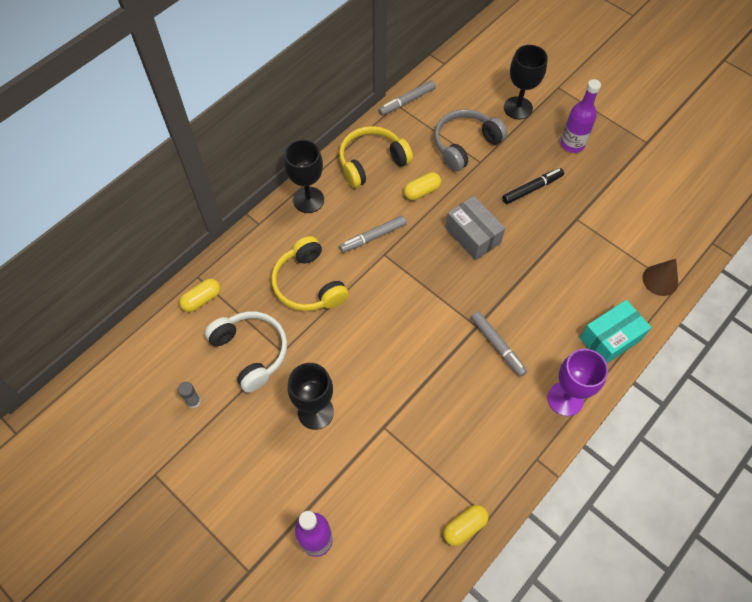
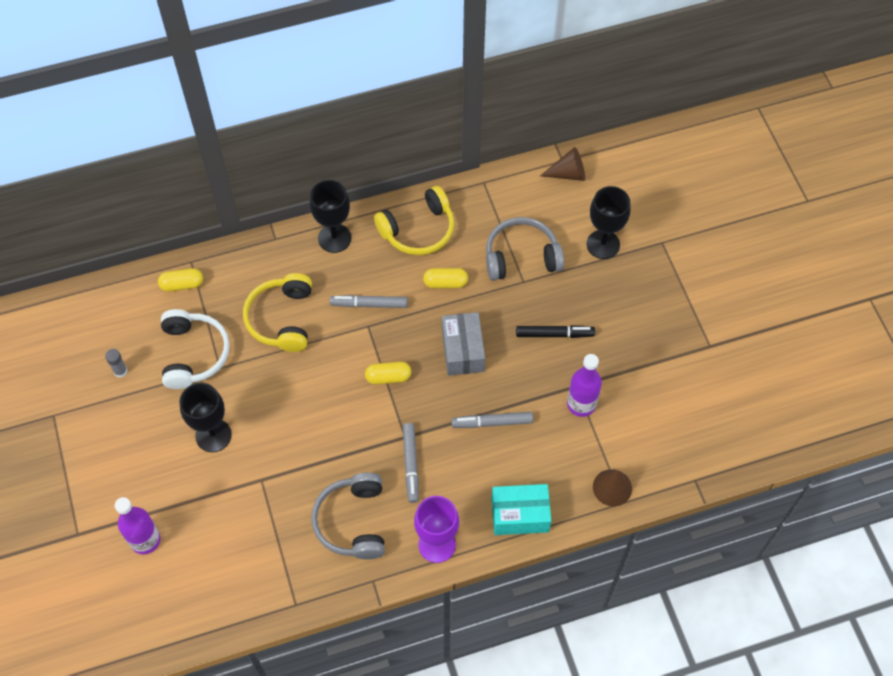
camera: 30 degrees right, 0 degrees up
(372, 162) = (418, 230): yellow headphones -> yellow headphones turned 150 degrees clockwise
(407, 101) = (496, 184): grey marker -> grey marker (492, 422)
(455, 70) = (568, 173): none -> brown cone
(464, 527) = (271, 599): yellow capsule -> yellow capsule (388, 377)
(485, 419) = (353, 521): none -> grey headphones
(572, 144) = (630, 309): purple bottle -> purple bottle (581, 404)

